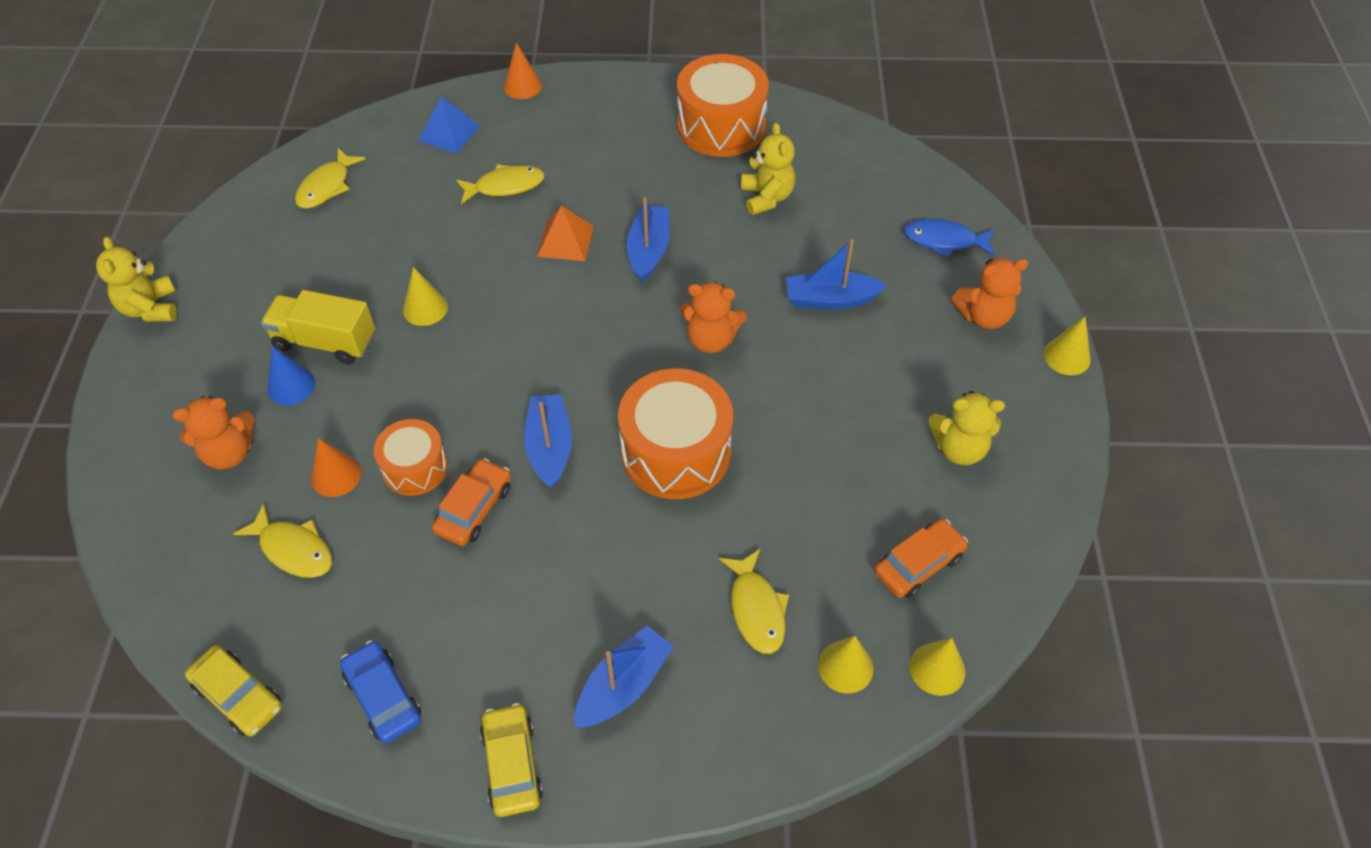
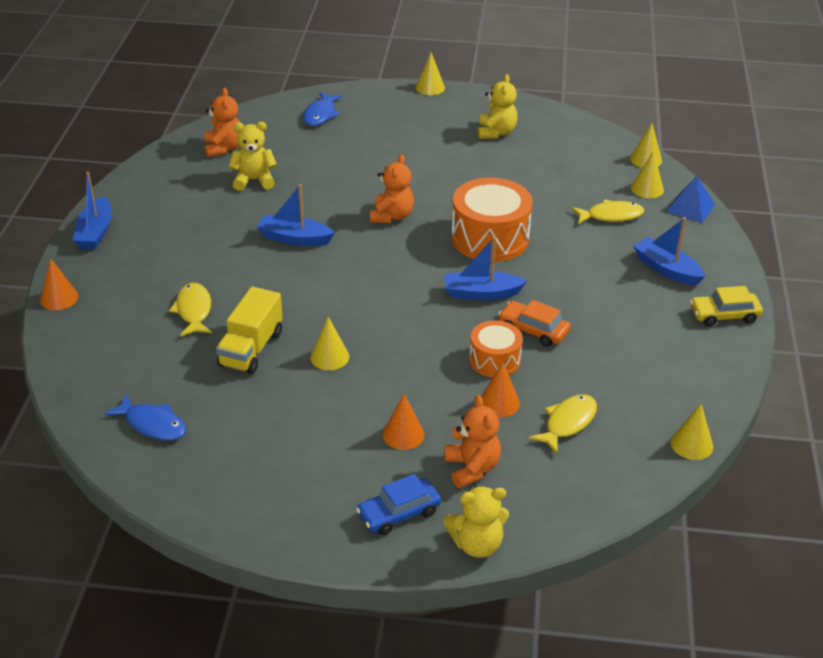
camera: 85 degrees left, 15 degrees down
(150, 308) = (288, 542): yellow teddy bear -> yellow teddy bear (477, 544)
(238, 696) = (691, 444): yellow car -> yellow cone
(291, 386) = (403, 434): blue cone -> orange cone
(325, 342) = (356, 416): yellow truck -> yellow truck (251, 349)
(327, 186) = (152, 424): yellow fish -> blue fish
(383, 696) = (684, 372): blue car -> blue car (399, 513)
(449, 133) = (107, 344): blue pyramid -> blue pyramid (690, 208)
(565, 241) = (271, 279): orange pyramid -> none
(721, 126) = (163, 194): orange drum -> none
(830, 299) = (364, 164): blue boat -> blue boat (95, 232)
(918, 564) = (578, 157): orange car -> none
(983, 316) = (391, 110): orange teddy bear -> orange teddy bear (223, 148)

